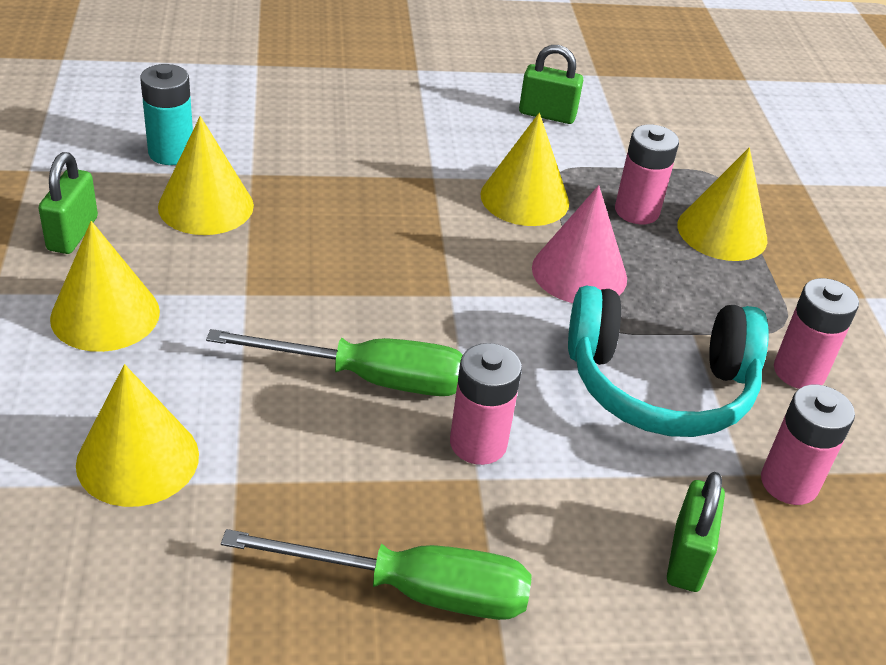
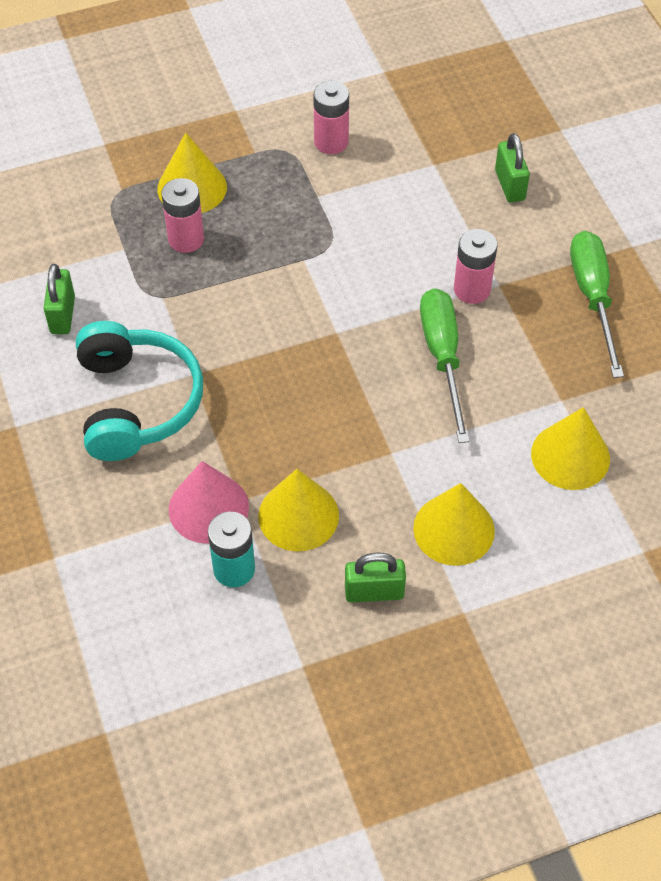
camera: 100 degrees left, 15 degrees up
(524, 198) = (198, 309): yellow cone -> none
(579, 273) = (278, 263): pink cone -> pink cone (208, 508)
(659, 385) = (377, 209): turquoise headphones -> turquoise headphones (137, 402)
(687, 557) = (509, 185): green padlock -> green padlock turned 75 degrees clockwise
(789, 483) = (432, 144): pink battery -> none

